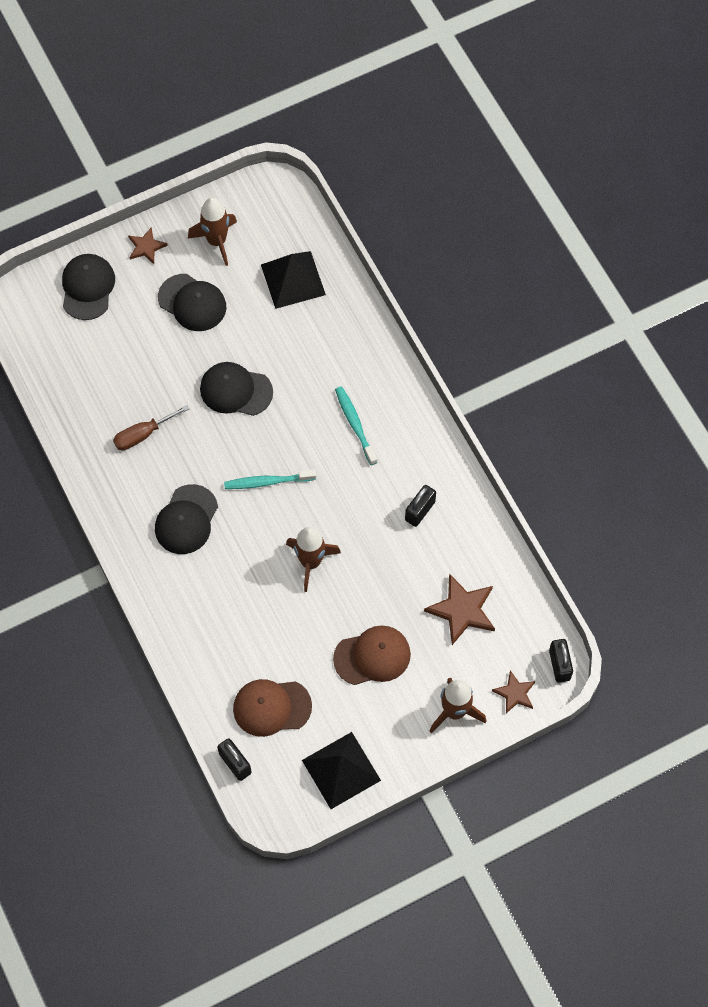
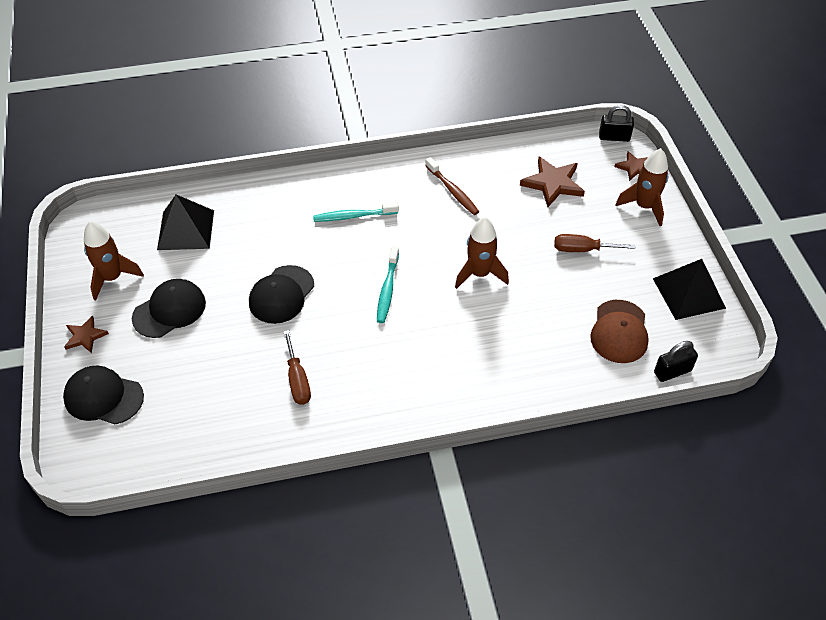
camera: 75 degrees left, 15 degrees down
(186, 520) = (405, 361): black cap -> none
(372, 656) = (582, 249): brown cap -> brown screwdriver
(420, 511) = (452, 191): black padlock -> brown toothbrush

